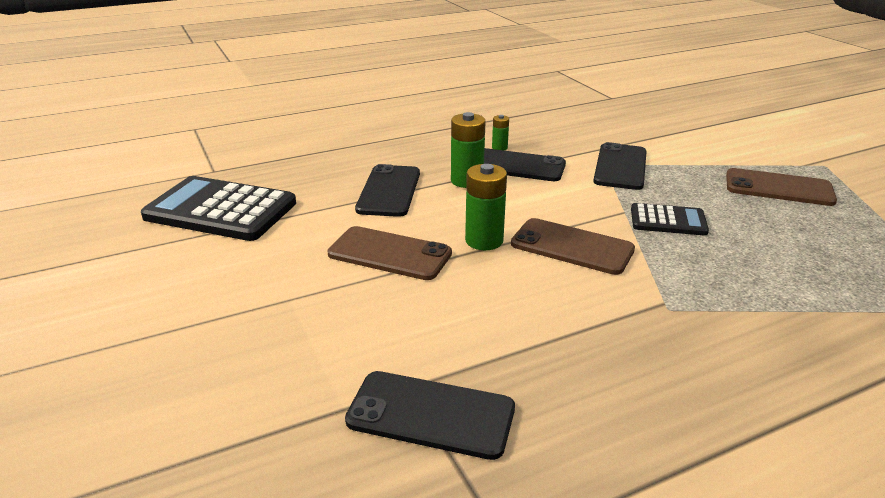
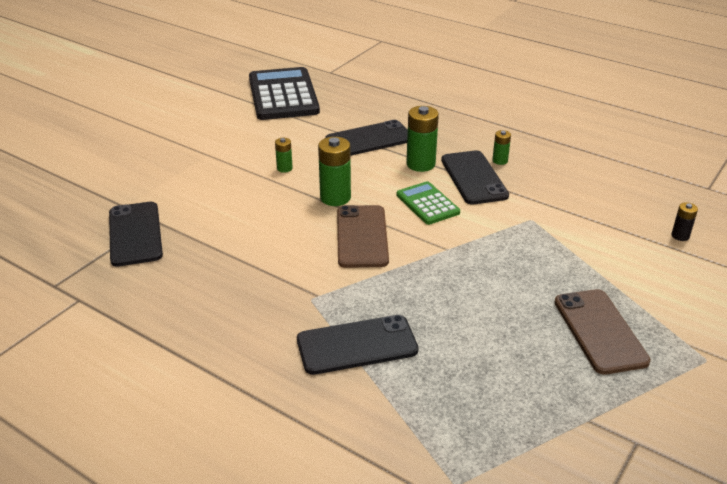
camera: 60 degrees right, 5 degrees up
(389, 254) = (284, 168): brown phone -> green battery
(541, 198) = (427, 204): none -> green calculator
(620, 167) = (535, 229): black phone -> black phone (357, 345)
(667, 124) = (680, 236): none -> black battery
(668, 221) = (453, 274): black calculator -> none

